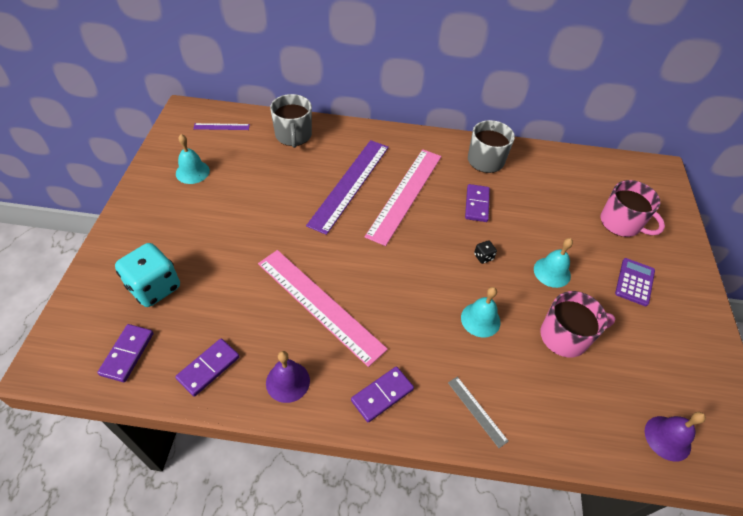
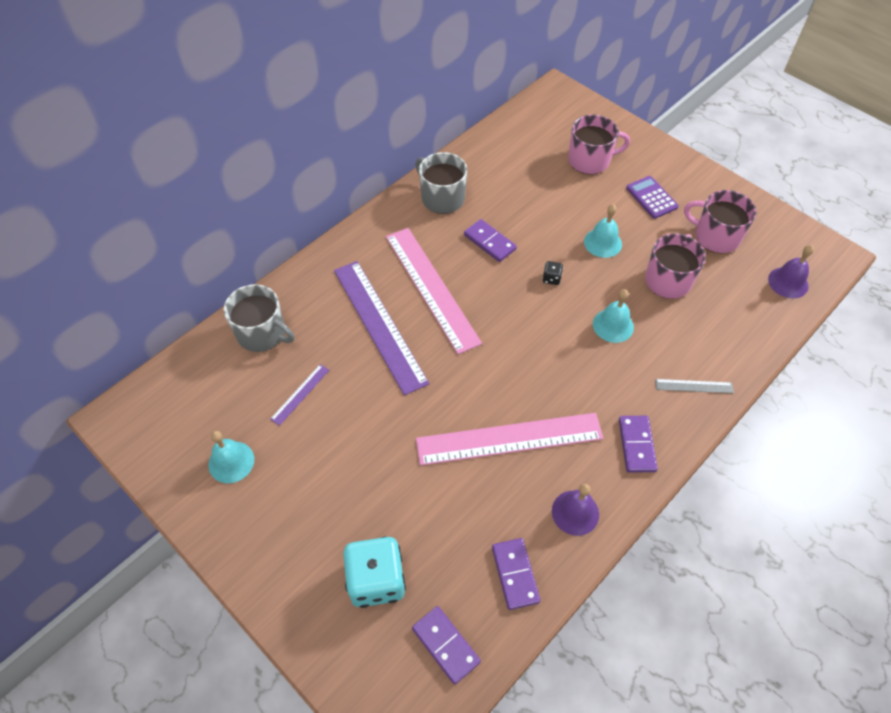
camera: 50 degrees left, 5 degrees up
(221, 127) = (181, 395): purple ruler -> purple ruler (300, 394)
(650, 350) = (715, 236): none -> pink mug

